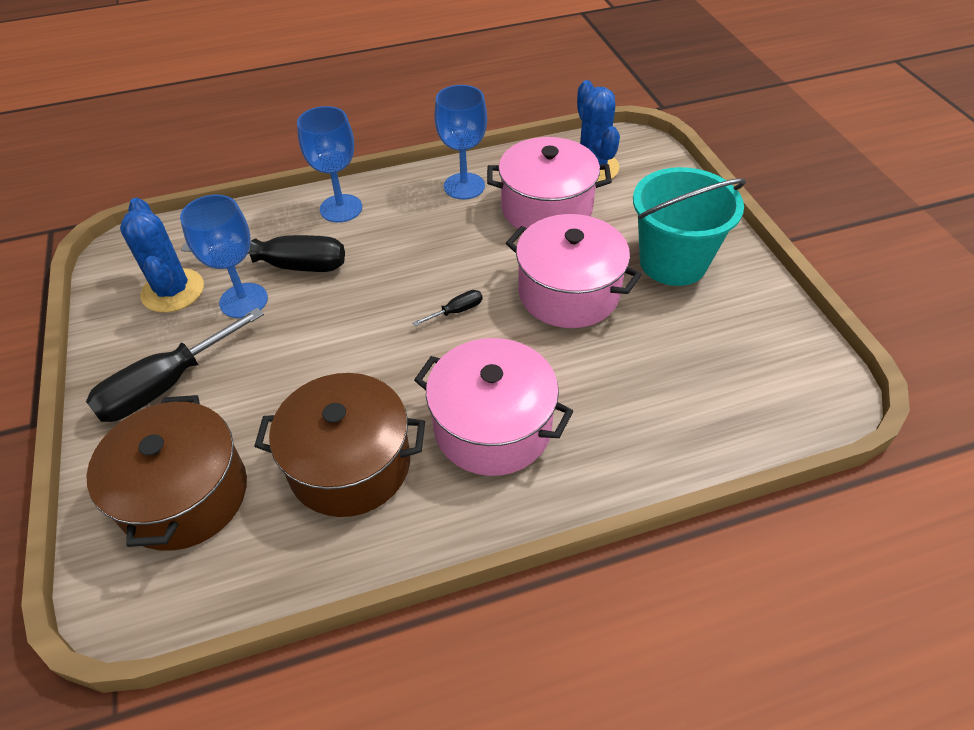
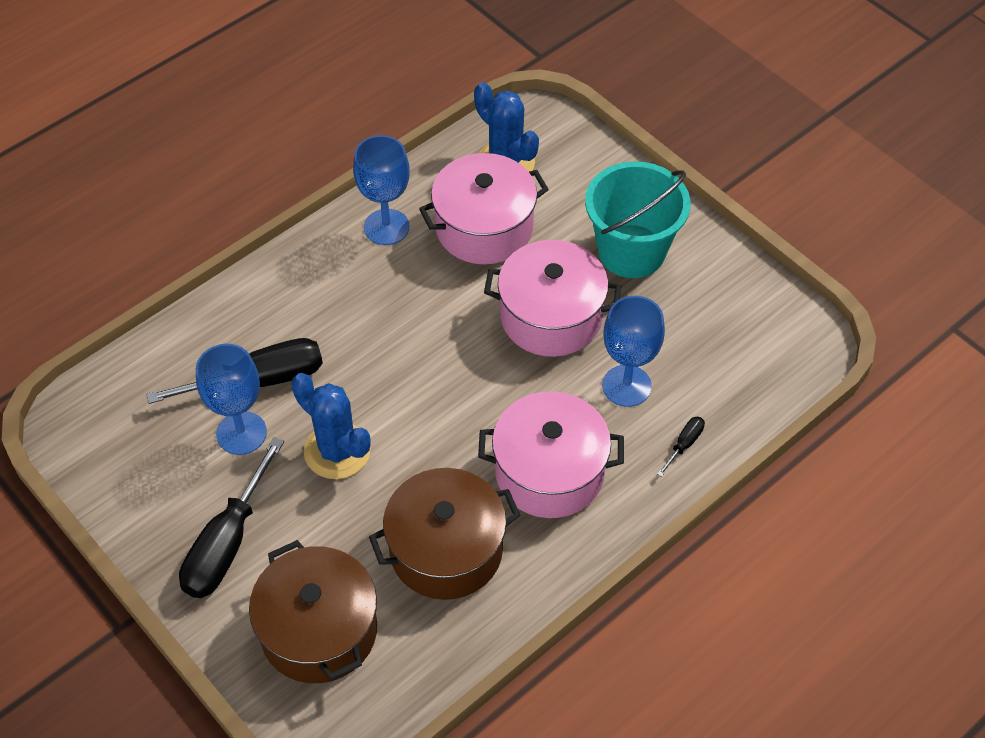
camera: 25 degrees left, 5 degrees up
(173, 291) = (160, 448): blue cactus -> blue cactus (337, 451)
(341, 208) = (272, 296): blue goblet -> blue goblet (626, 386)
(456, 311) = (457, 372): black screwdriver -> black screwdriver (684, 444)

